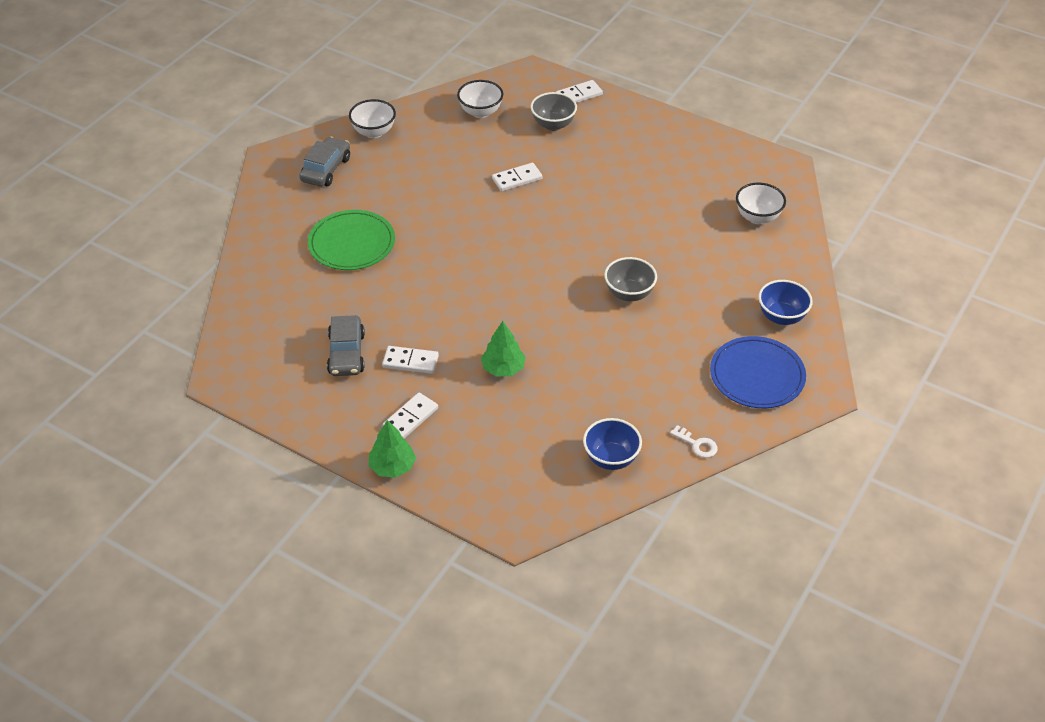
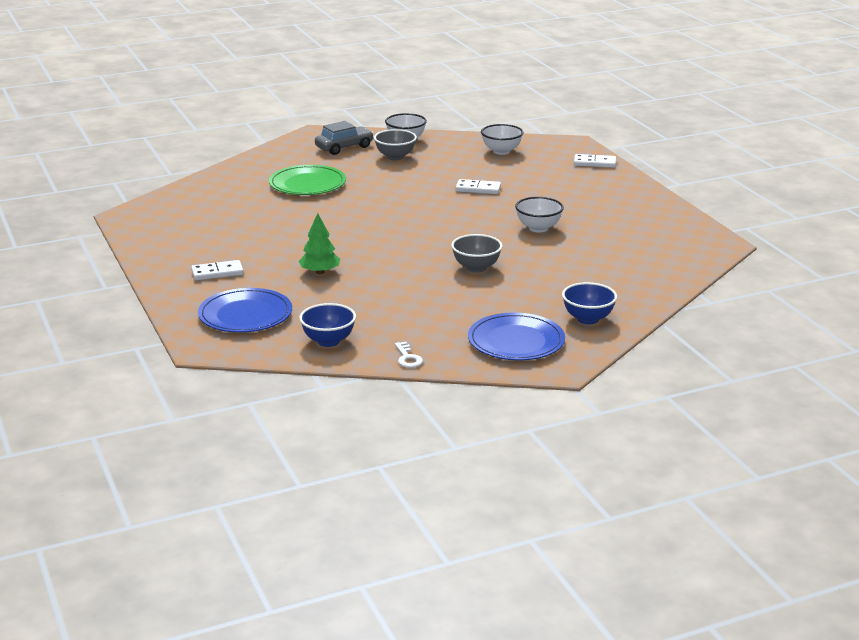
camera: 35 degrees right, 20 degrees down
(346, 354) = (222, 231): grey car -> none
(392, 467) = (168, 290): green tree -> none
(410, 362) = (259, 248): white domino -> none
(502, 463) = (245, 315): none -> blue plate
(553, 125) = (549, 171): grey bowl -> grey bowl (395, 157)
(757, 217) = (651, 263): white bowl -> white bowl (538, 228)

